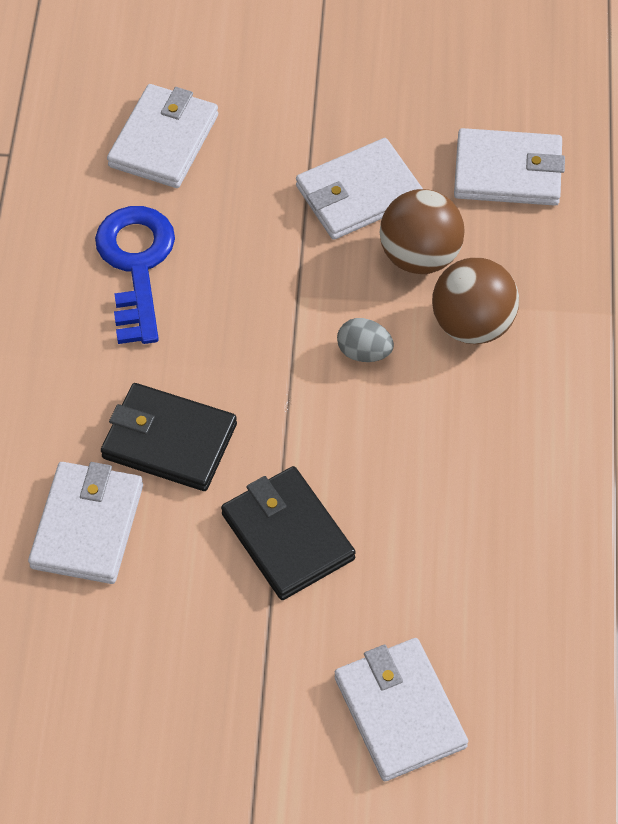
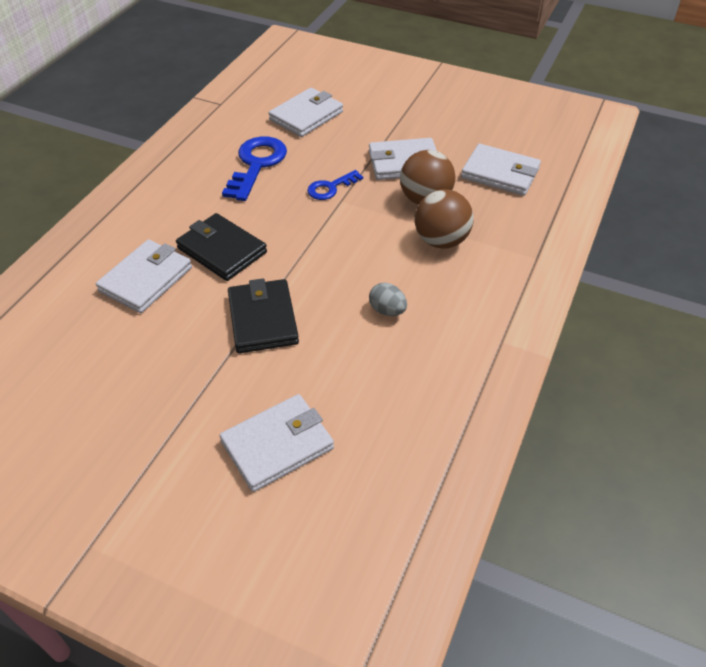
camera: 20 degrees right, 10 degrees down
(271, 276) = (330, 188): none -> blue key
(364, 352) = (365, 237): grey egg -> grey egg (387, 310)
(400, 712) = (277, 445): white wallet -> white wallet turned 60 degrees clockwise

